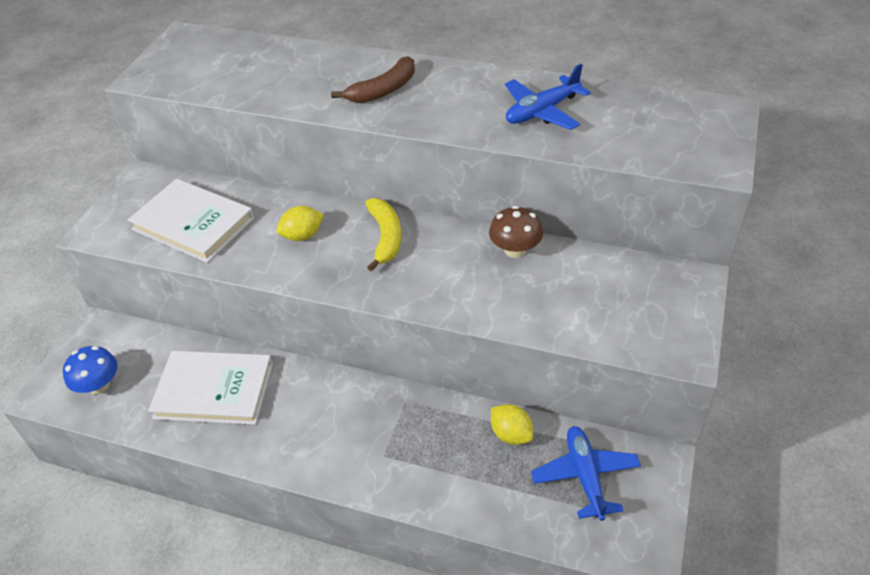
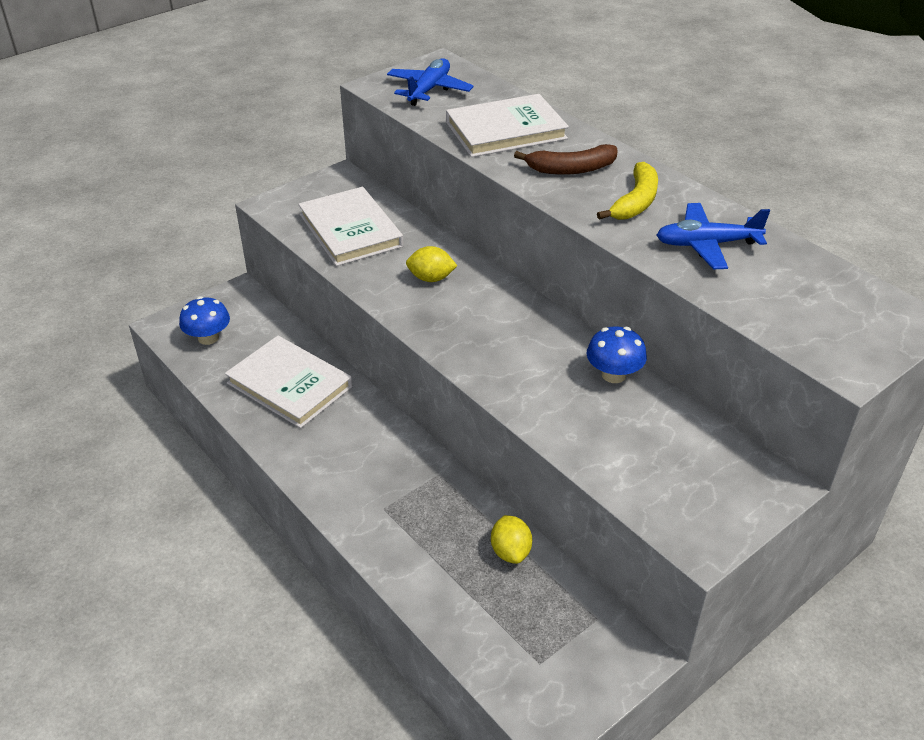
camera: 30 degrees right, 5 degrees down
(299, 77) = (506, 131): none -> white book
(385, 237) = (502, 311): yellow banana -> yellow banana (635, 202)
(515, 250) = (613, 375): brown mushroom -> blue mushroom
(585, 476) = (550, 625): blue plane -> blue plane (429, 90)

